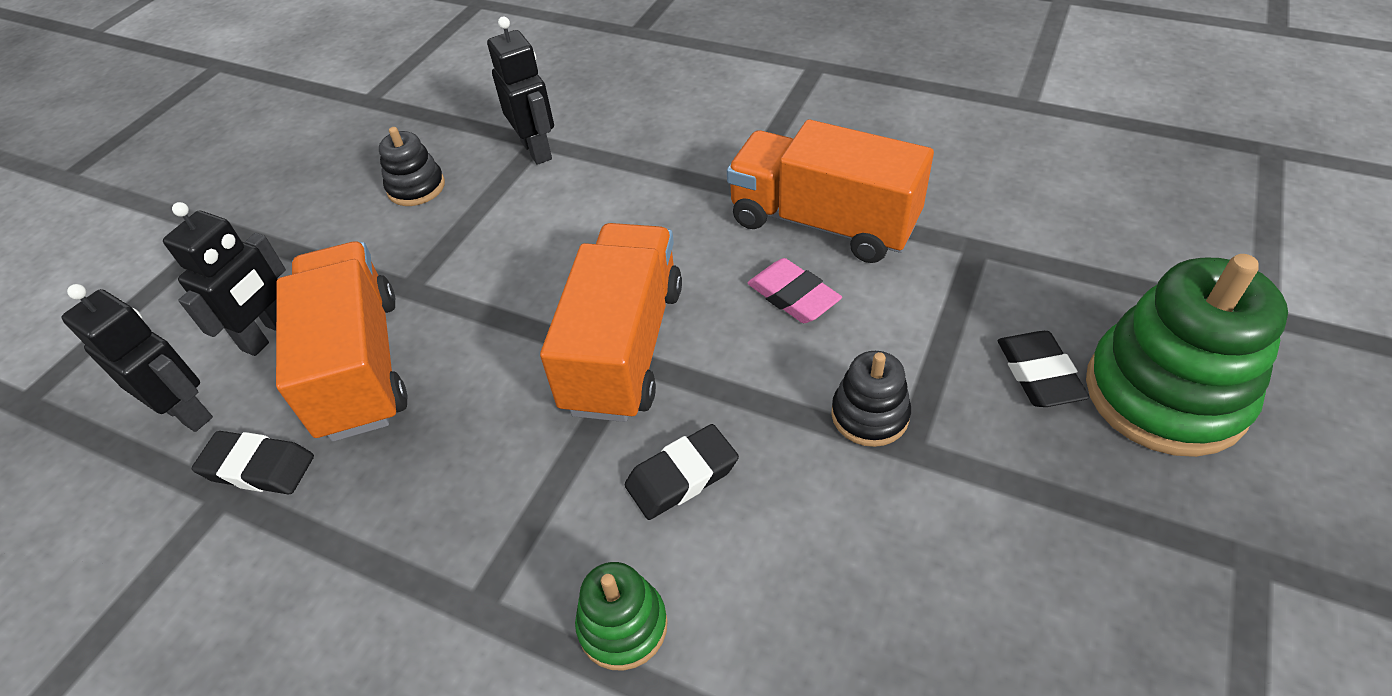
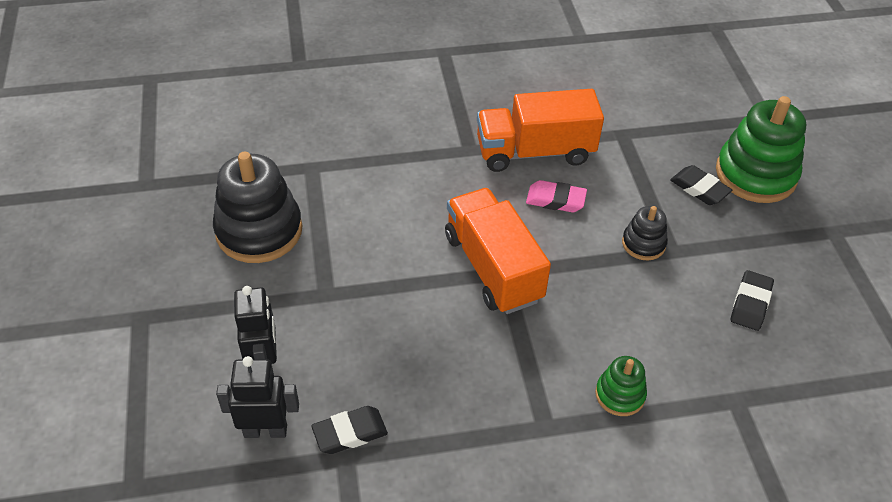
camera: 40 degrees left, 0 degrees up
(359, 366) = (348, 351): orange truck -> none
(416, 187) = (259, 231): black stacking toy -> black stacking toy, size x1.96
(537, 150) = (317, 173): black robot -> none
(682, 476) = (584, 316): black eraser -> black eraser (750, 303)

